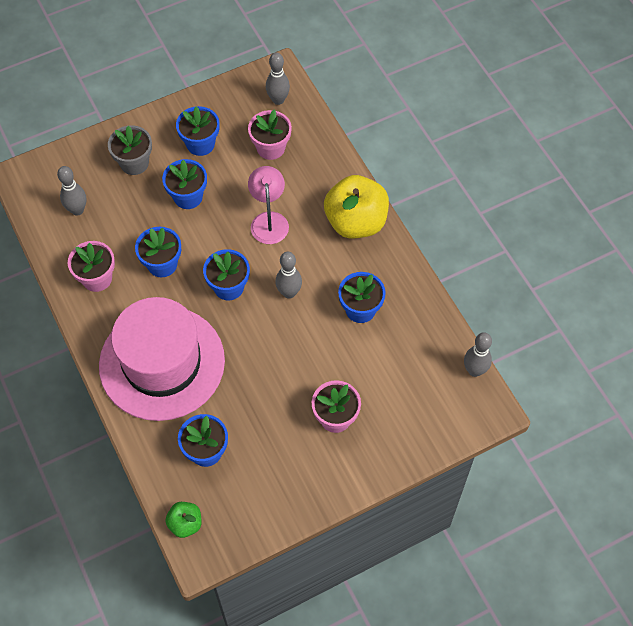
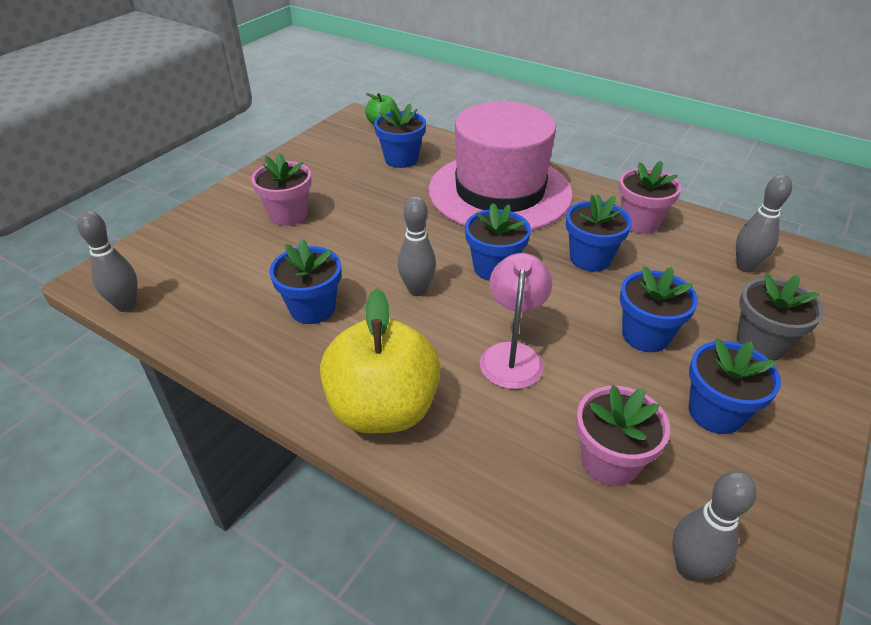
camera: 150 degrees right, 20 degrees down
(269, 220) = (512, 355): pink lamp -> pink lamp turned 135 degrees counterclockwise

